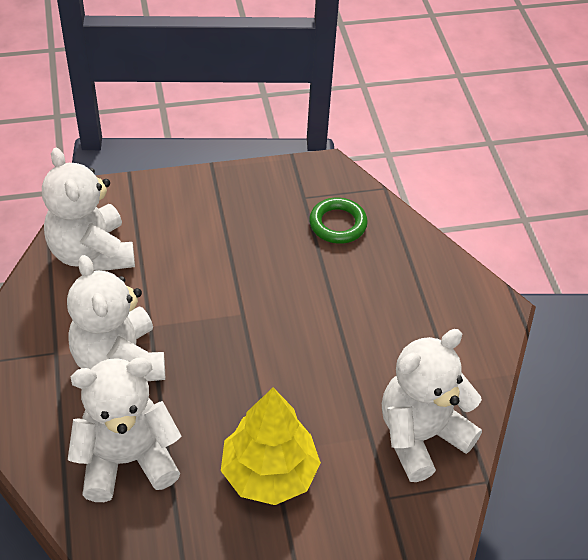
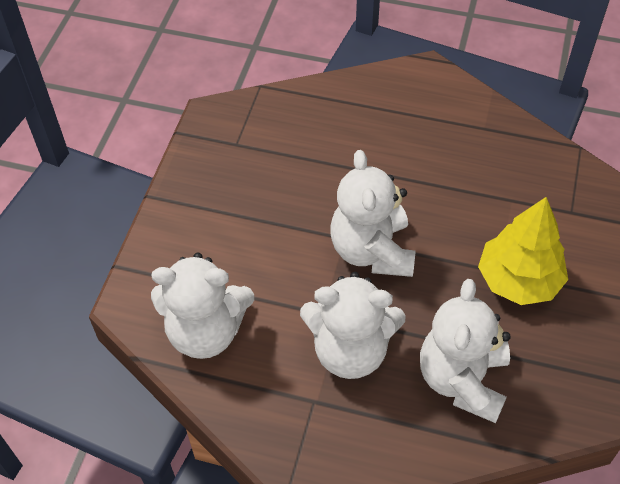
camera: 60 degrees left, 5 degrees up
(338, 224) = (282, 133): green ring -> none
(420, 436) = (525, 168): white teddy bear -> white teddy bear (372, 251)

